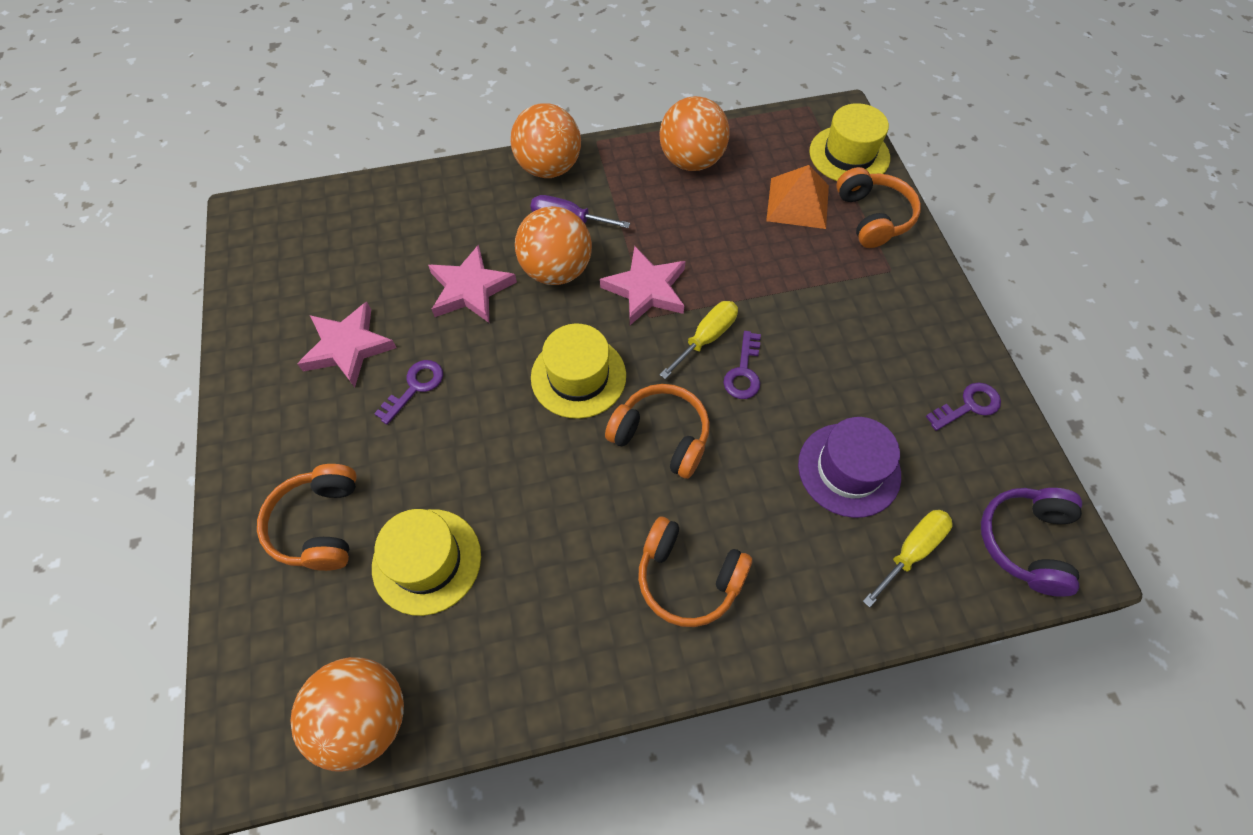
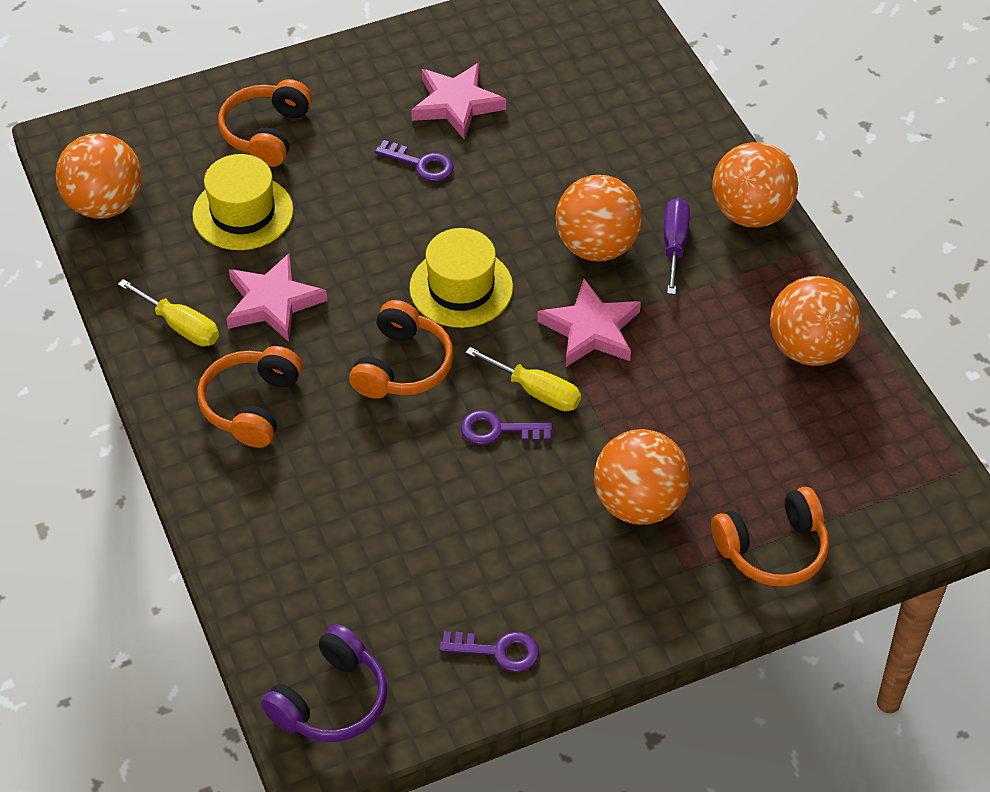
camera: 80 degrees right, 10 degrees down
(319, 524) = (267, 133): orange headphones -> orange headphones turned 60 degrees counterclockwise
(470, 289) = (551, 180): pink star -> pink star (272, 302)
(798, 203) = (772, 466): orange pyramid -> none
(827, 288) = (638, 503): none -> orange ball
(849, 155) = (881, 519): yellow hat -> none
(849, 469) = (392, 533): purple hat -> none
(911, 551) = (305, 592): yellow screwdriver -> yellow screwdriver (181, 326)
(968, 406) = (498, 651): purple key -> purple key turned 45 degrees counterclockwise
(1025, 542) = (330, 700): purple headphones -> purple headphones turned 120 degrees clockwise

